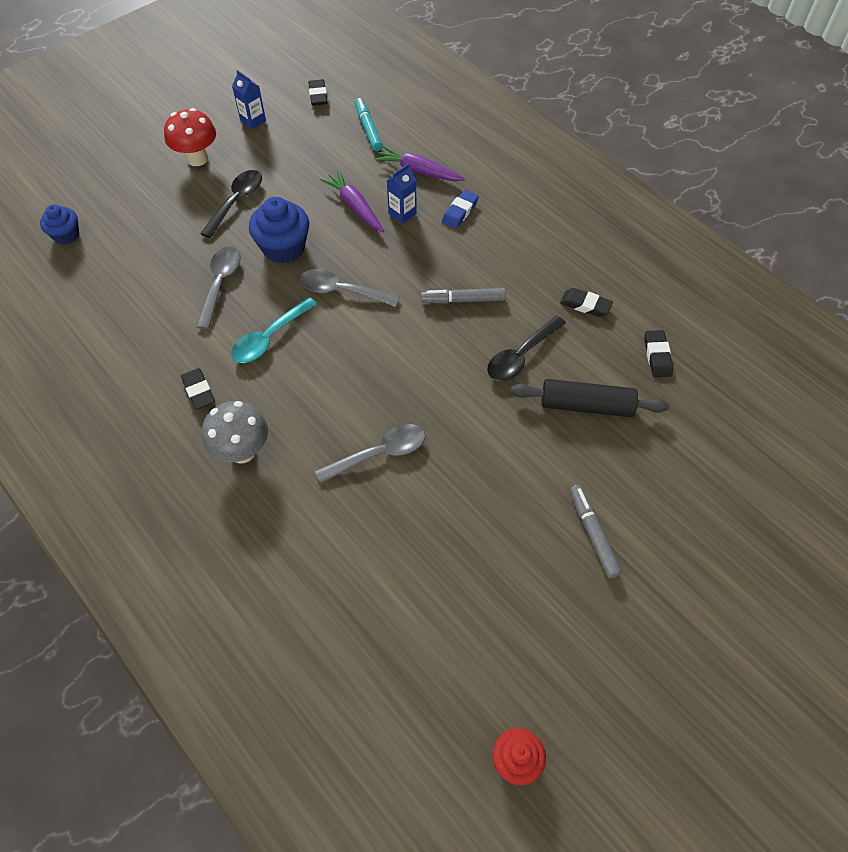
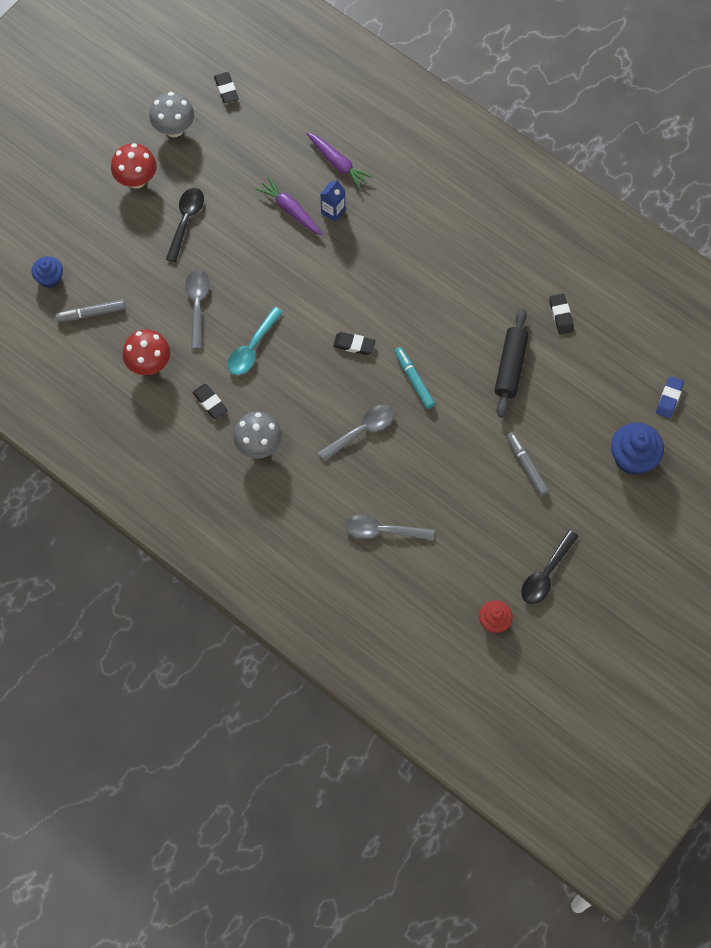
camera: 10 degrees left, 10 degrees up
(141, 338) = (149, 364): none -> red mushroom
(253, 121) = (174, 129): blue carton -> grey mushroom
(283, 247) = (240, 261): blue cupcake -> blue cupcake (633, 457)
(342, 291) = (300, 296): grey spoon -> grey spoon (382, 531)
(368, 129) = (282, 122): turquoise marker -> turquoise marker (414, 380)
(418, 171) = (338, 163): purple carrot -> purple carrot turned 150 degrees counterclockwise
(460, 212) = (382, 201): blue eraser -> blue eraser (669, 398)
(463, 300) = (400, 289): grey marker -> grey marker (91, 313)
(521, 356) = (455, 332): black spoon -> black spoon (546, 574)
(585, 305) = (500, 278): black eraser -> black eraser (354, 345)
(586, 405) = (510, 367): black rolling pin -> black rolling pin turned 75 degrees counterclockwise

